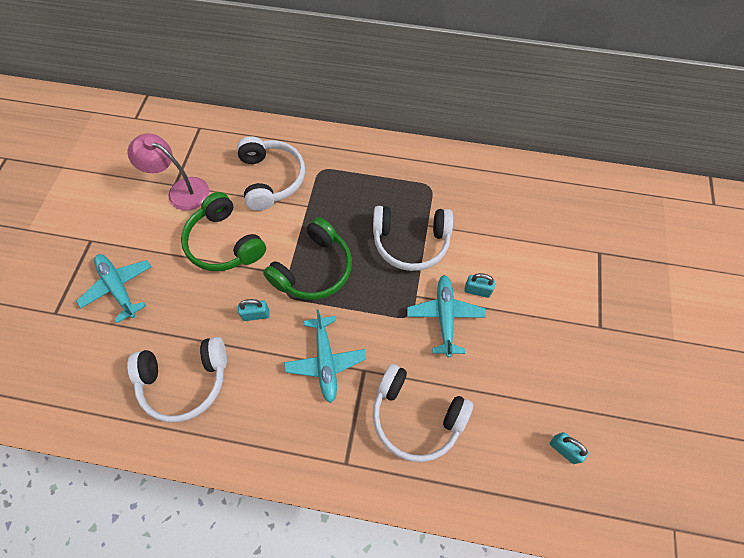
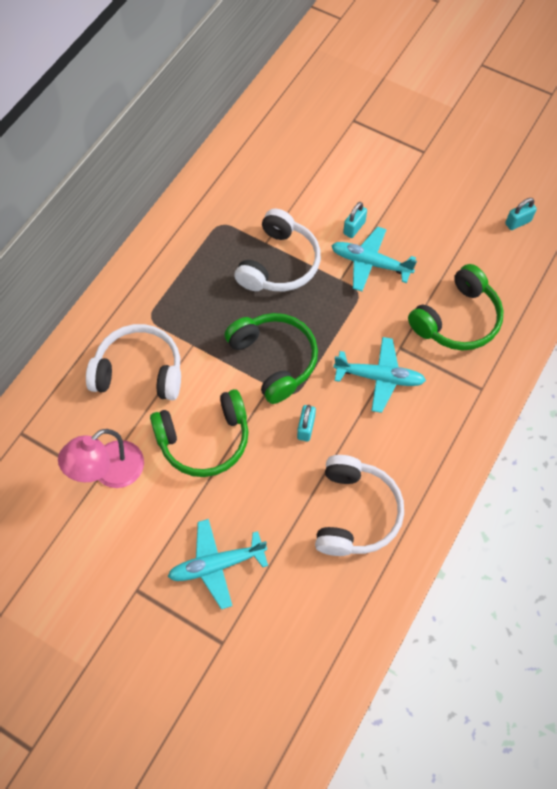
camera: 70 degrees left, 0 degrees up
(416, 416) = (457, 319): white headphones -> green headphones

